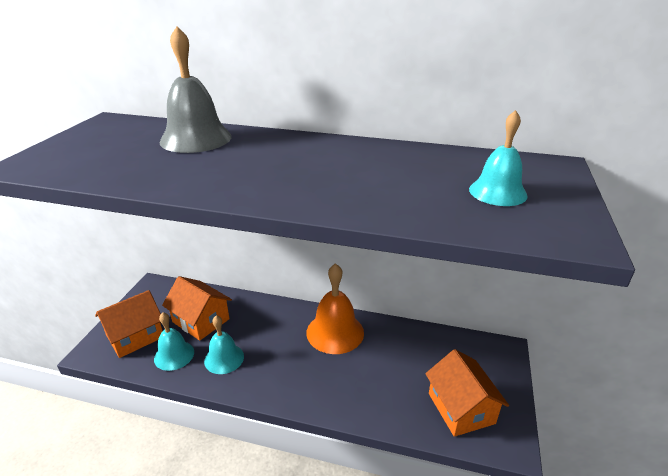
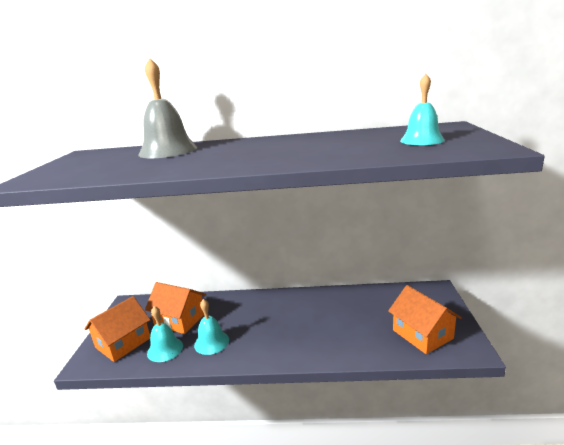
camera: 10 degrees left, 10 degrees down
(335, 332) = (299, 305): orange bell -> none

